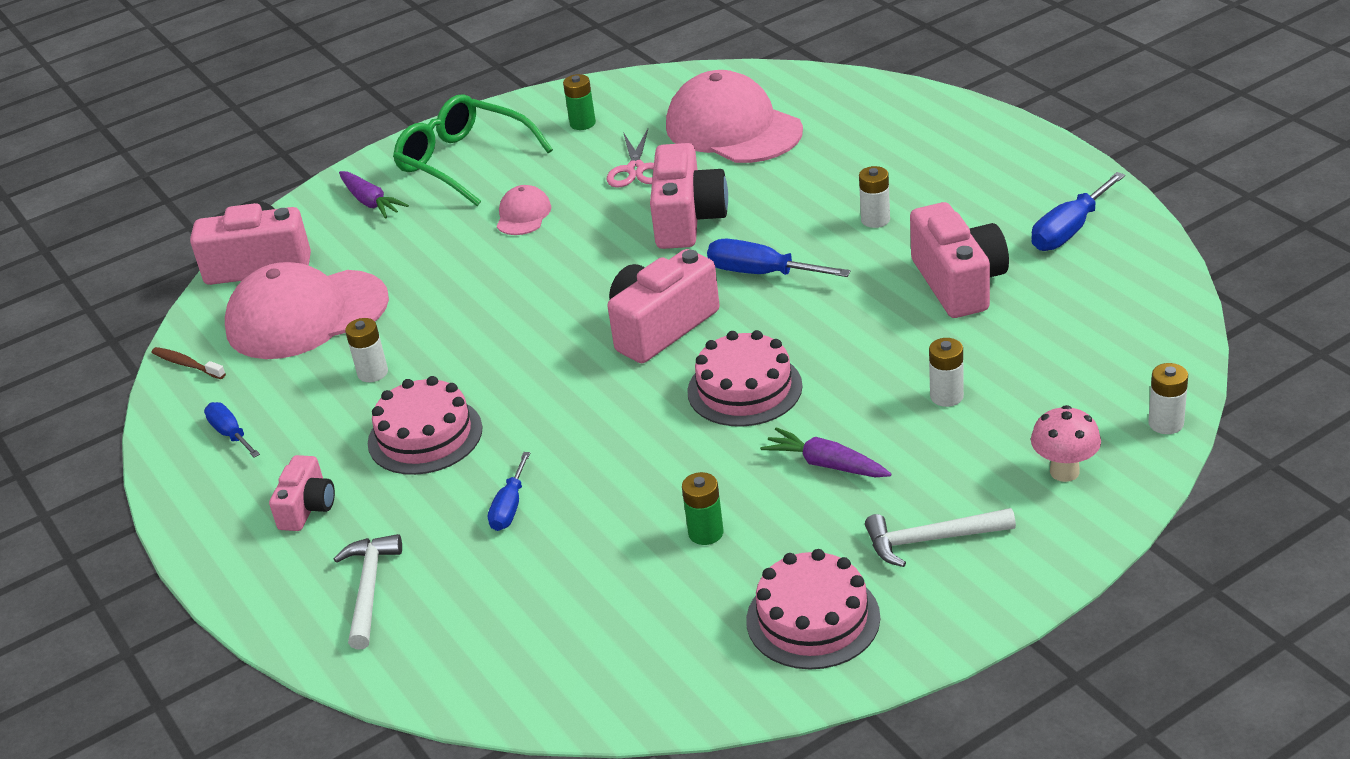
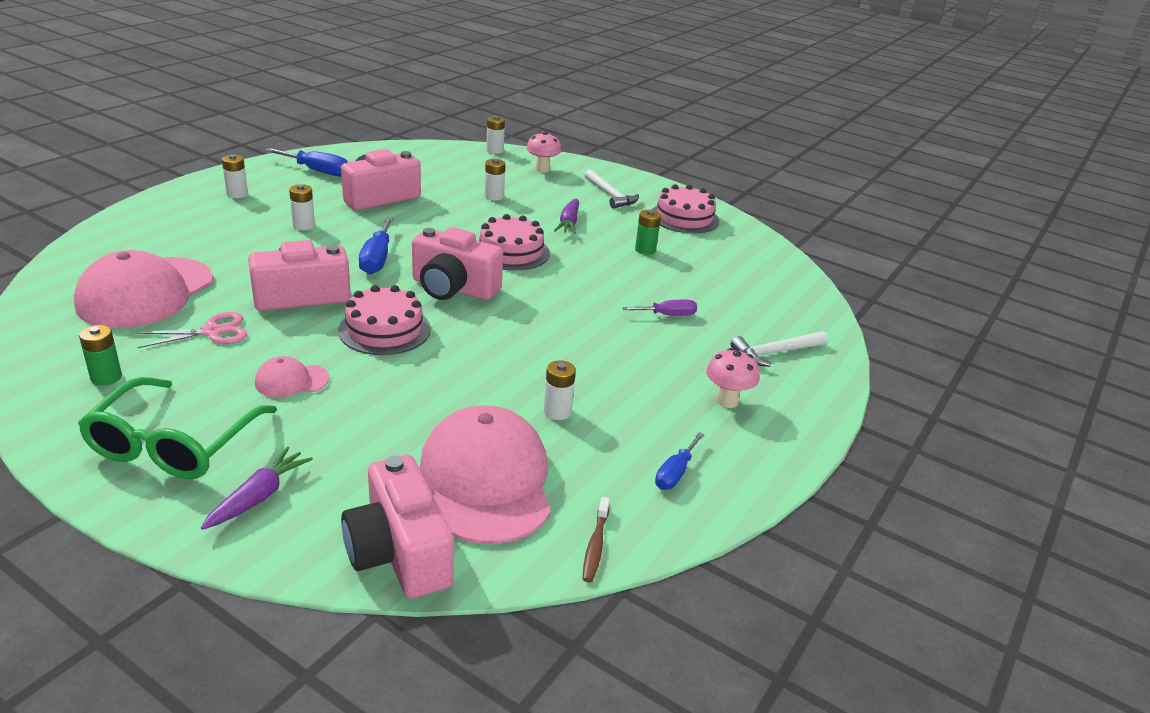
camera: 120 degrees left, 5 degrees down
(306, 315) = (486, 480): pink cap -> pink cap turned 150 degrees counterclockwise
(307, 508) = (727, 401): pink camera -> pink mushroom
(425, 435) = (619, 365): pink cake -> pink cake (384, 330)
(510, 507) = (667, 315): blue screwdriver -> purple screwdriver
(988, 169) = (237, 194): none -> white battery

